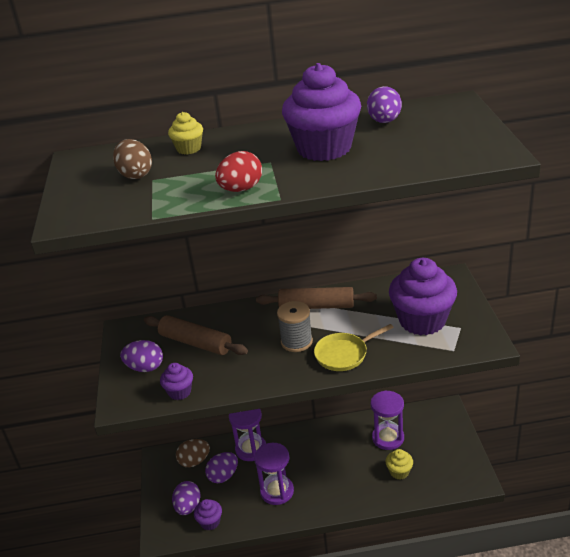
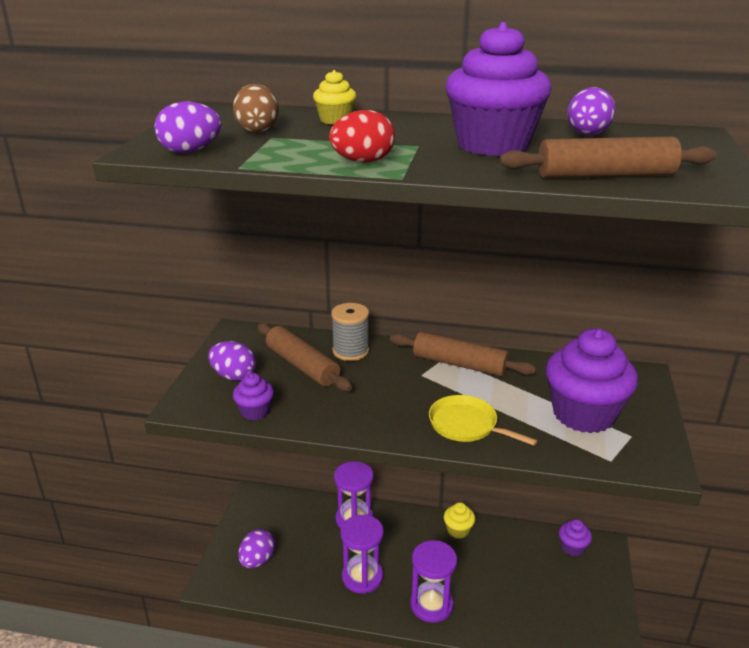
camera: 15 degrees right, 5 degrees down
(194, 461) = (287, 512): brown egg -> none
(210, 522) = (273, 586): purple cupcake -> purple cupcake (572, 547)
(223, 476) = (311, 539): purple egg -> purple egg (190, 151)
(296, 342) = (416, 396): grey spool -> grey spool (350, 351)
(344, 354) = (466, 425): yellow pan -> yellow pan turned 45 degrees clockwise
(388, 438) = (518, 558): purple hourglass -> purple hourglass (431, 604)
(399, 472) = (517, 603): yellow cupcake -> yellow cupcake (458, 530)
(416, 161) = (605, 175): none -> brown rolling pin

